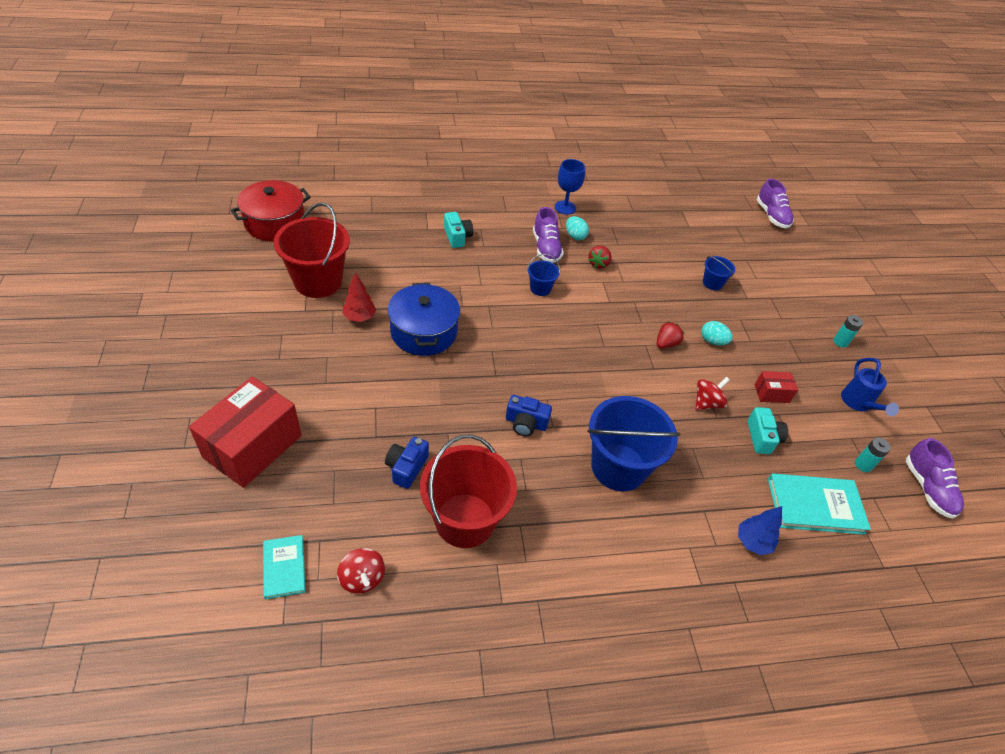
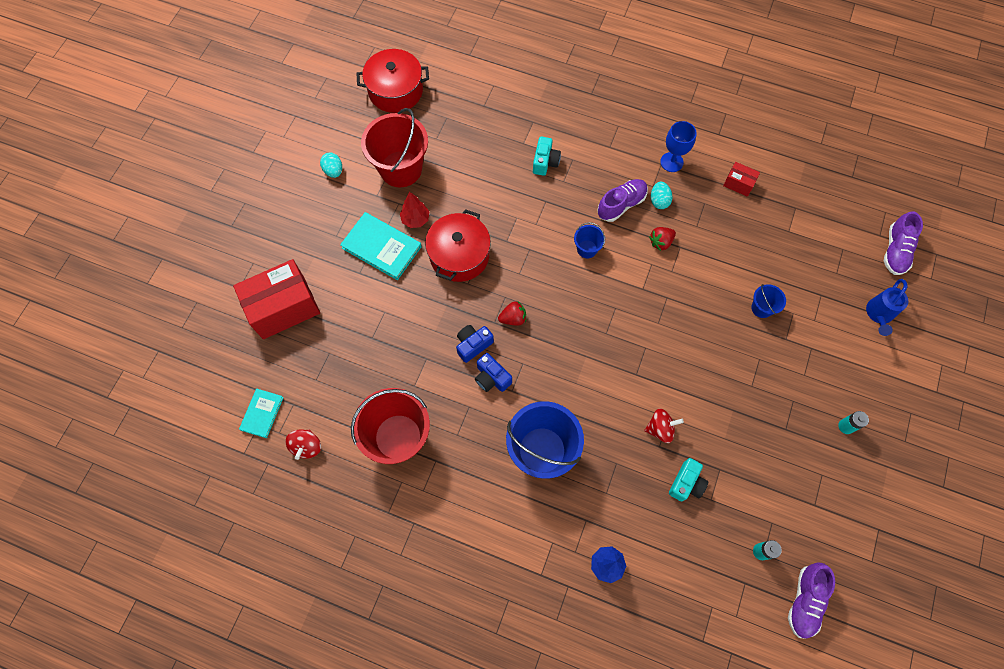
camera: 35 degrees right, 20 degrees up
(406, 467) = (380, 375): blue camera -> blue camera (473, 345)
(424, 332) = (459, 255): blue pot -> red pot
(546, 248) = (621, 204): purple shoe -> purple shoe turned 150 degrees counterclockwise
(666, 344) = (665, 354): red strawberry -> red strawberry (513, 318)
(712, 341) = (713, 371): turquoise egg -> turquoise egg (333, 171)
(771, 393) = (729, 447): red box -> red box (738, 184)
(815, 506) = (685, 563): turquoise book -> turquoise book (381, 247)
(858, 404) = (808, 495): blue watering can -> blue watering can (878, 315)

